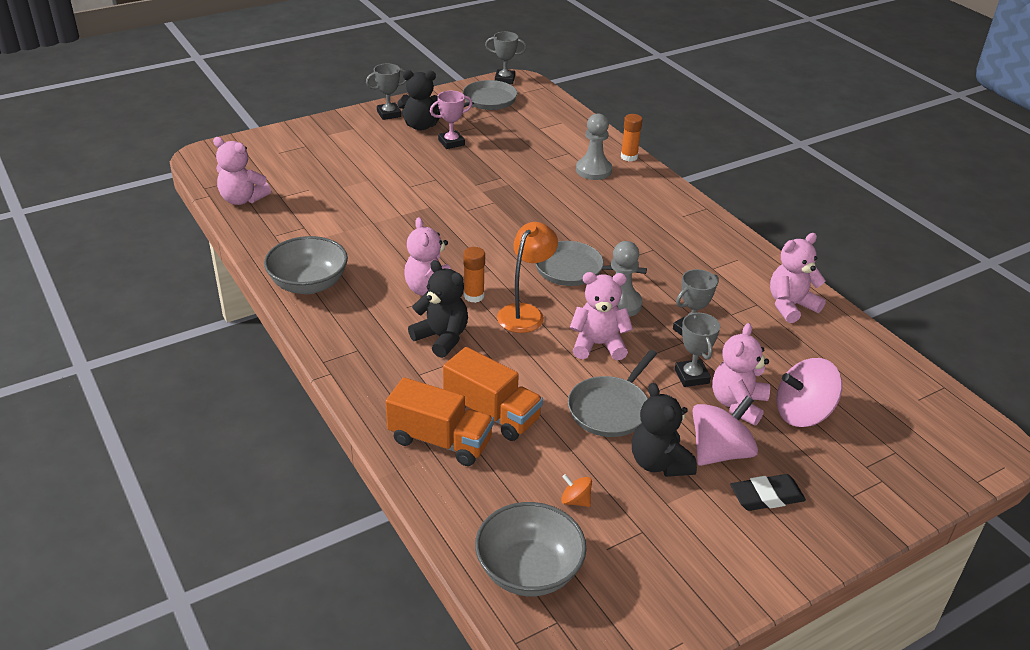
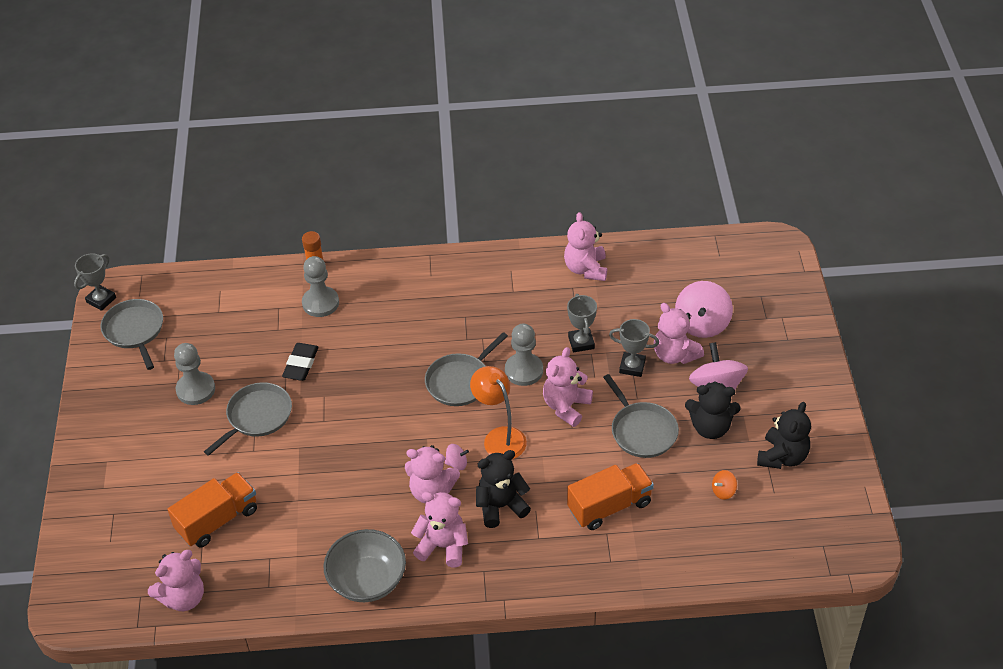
camera: 60 degrees left, 10 degrees up
(372, 316) = (443, 546): none -> pink teddy bear
(389, 114) = (99, 421): grey trophy -> none
(421, 126) = (144, 402): black teddy bear -> black teddy bear (782, 457)
(440, 441) = (623, 550): orange truck -> orange truck (217, 520)
(446, 177) = (257, 416): none -> grey pan
(451, 142) = (196, 389): pink trophy -> grey pawn
(474, 296) = (457, 463): orange glue stick -> pink spinning top
(529, 570) = (774, 544): grey bowl -> none
(766, 496) = (768, 384): black eraser -> black eraser (301, 364)

